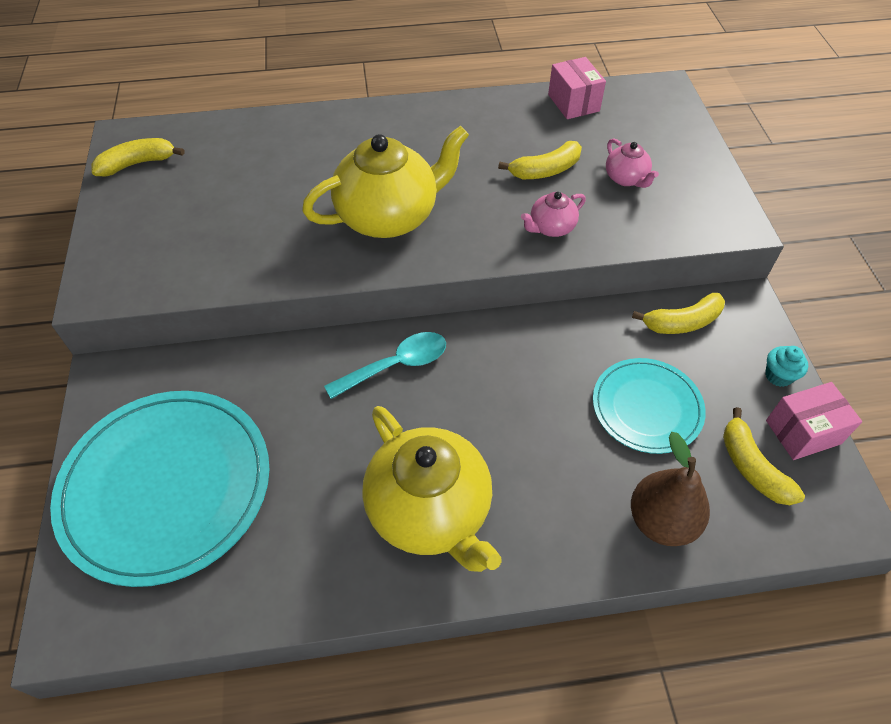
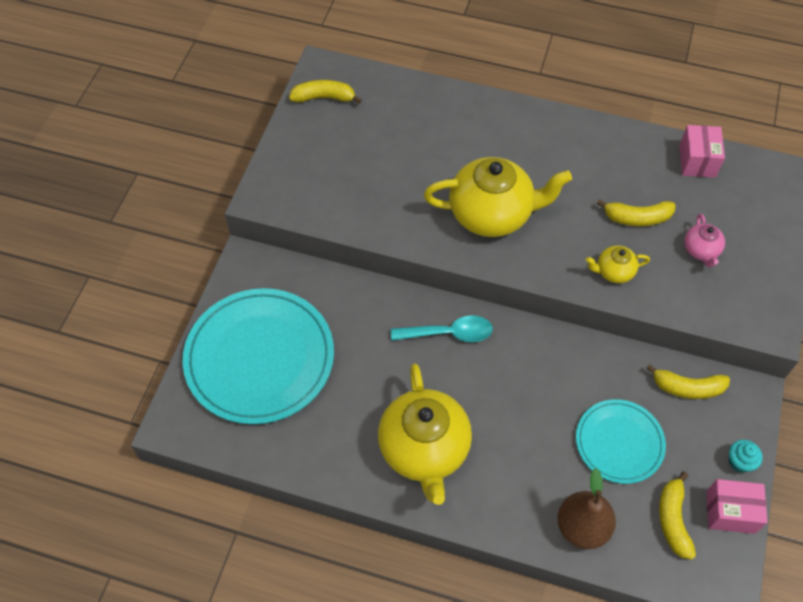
camera: 25 degrees right, 5 degrees up
(551, 228) = (613, 272): pink teapot -> yellow teapot

